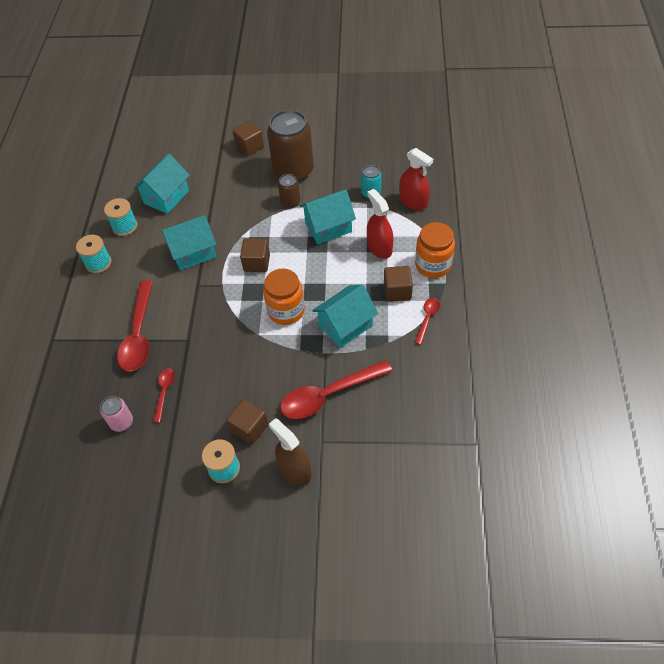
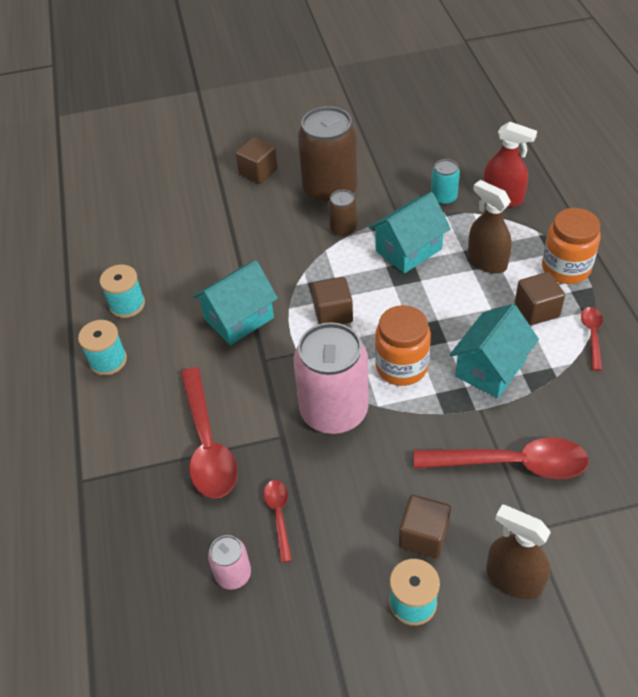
camera: 15 degrees left, 5 degrees down
(166, 197) = (171, 255): turquoise house -> none
(228, 331) = (334, 411): none -> pink can
(328, 395) = (511, 464): red spoon -> red spoon turned 135 degrees counterclockwise
(379, 248) = (487, 261): red spray bottle -> brown spray bottle

